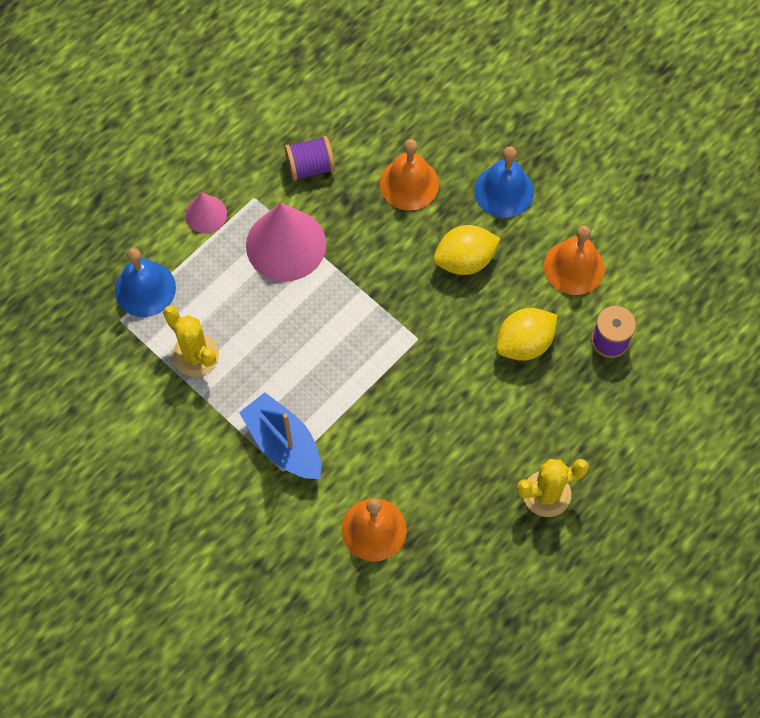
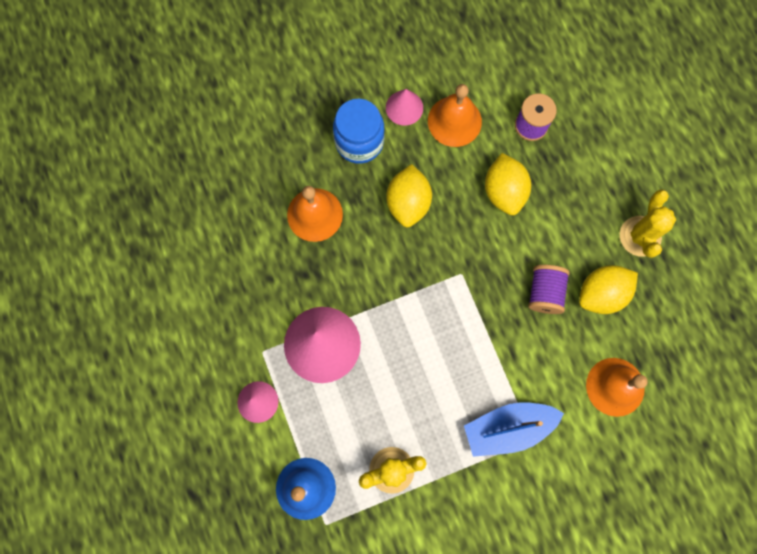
camera: 65 degrees left, 10 degrees up
(310, 167) = (257, 290): purple spool -> purple spool (545, 293)
(464, 479) = (601, 294): none -> yellow lemon
(504, 191) = (359, 142): blue bell -> blue jar
(562, 215) = (404, 107): none -> pink cone

